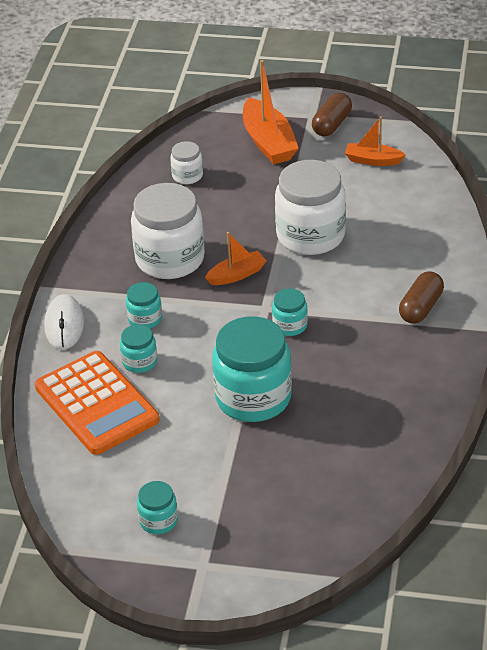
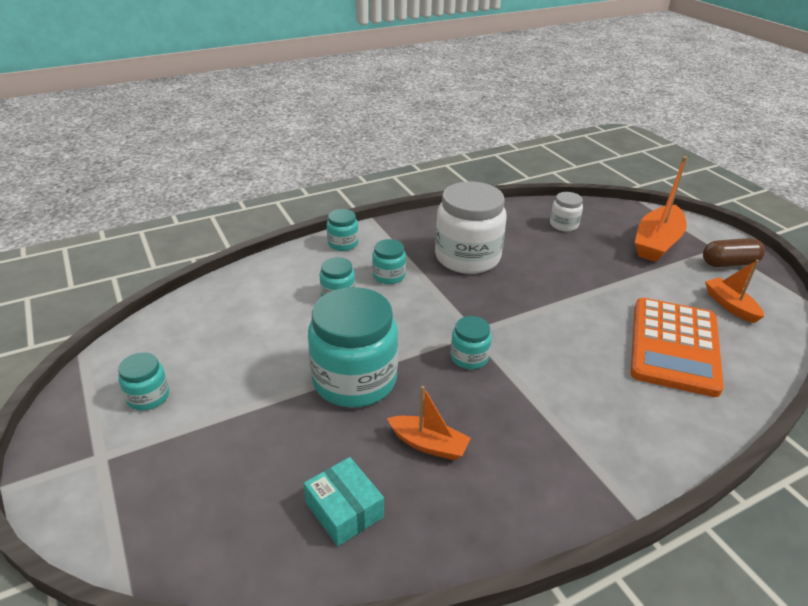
camera: 50 degrees right, 5 degrees down
(64, 325) = (343, 243): white mouse -> turquoise jar
(96, 404) = (270, 296): orange calculator -> orange calculator (674, 346)
(236, 275) = (492, 297): orange boat -> orange boat (428, 444)
(310, 235) = (591, 315): white jar -> none
(366, 455) = (344, 510): none -> turquoise box
(421, 308) = (599, 439): brown capsule -> none

